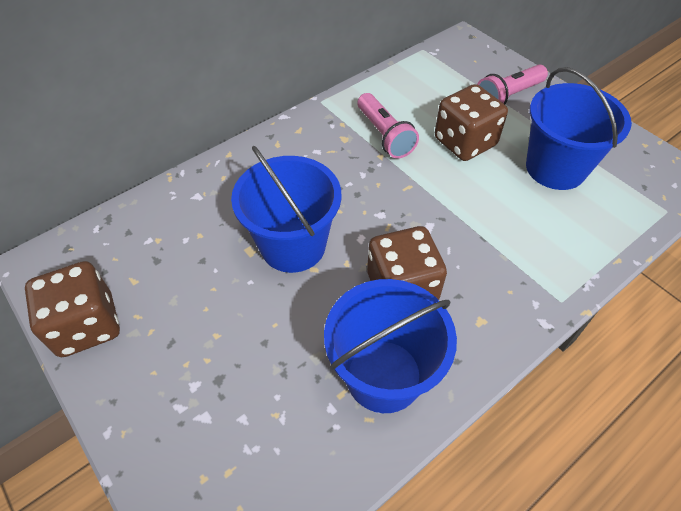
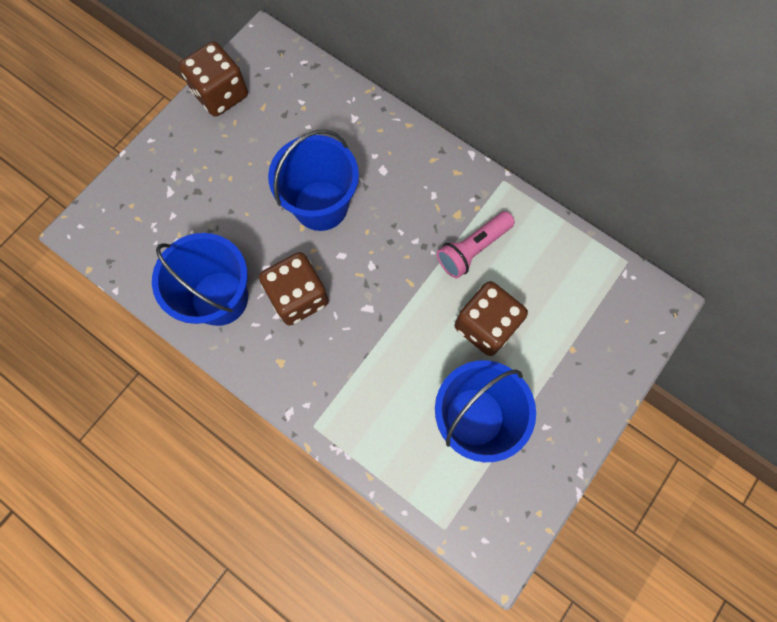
camera: 75 degrees right, 20 degrees up
(508, 96) = (573, 362): pink flashlight -> none

